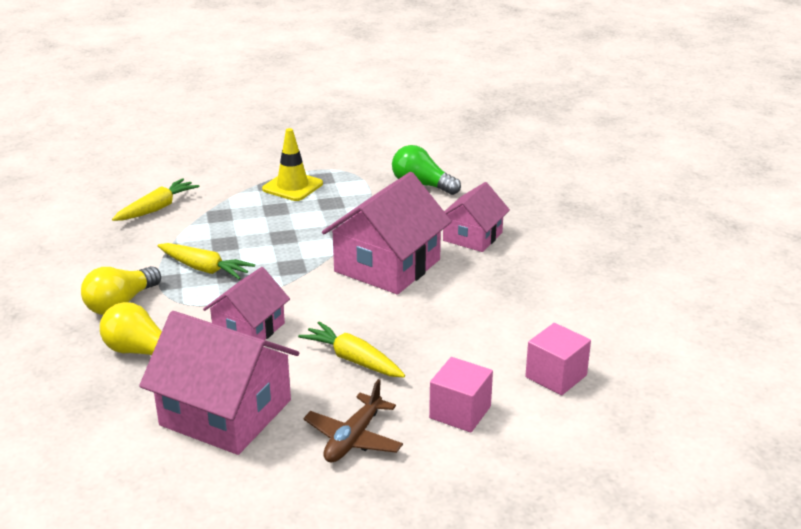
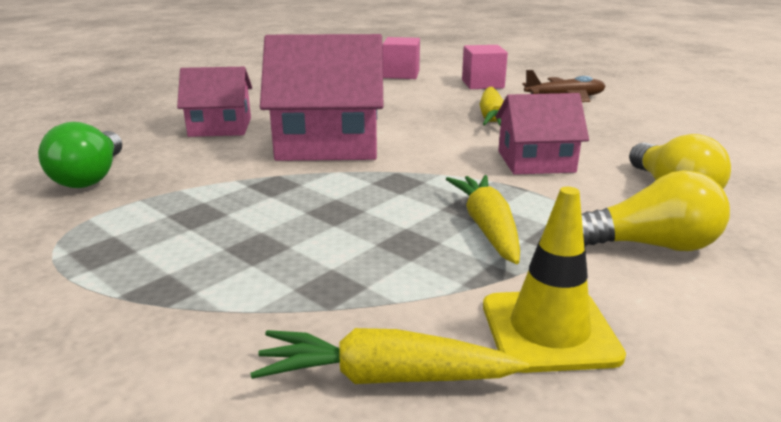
camera: 125 degrees left, 5 degrees down
(226, 412) = (636, 133): pink house -> none
(292, 186) = (157, 264): yellow traffic cone -> yellow traffic cone (549, 330)

